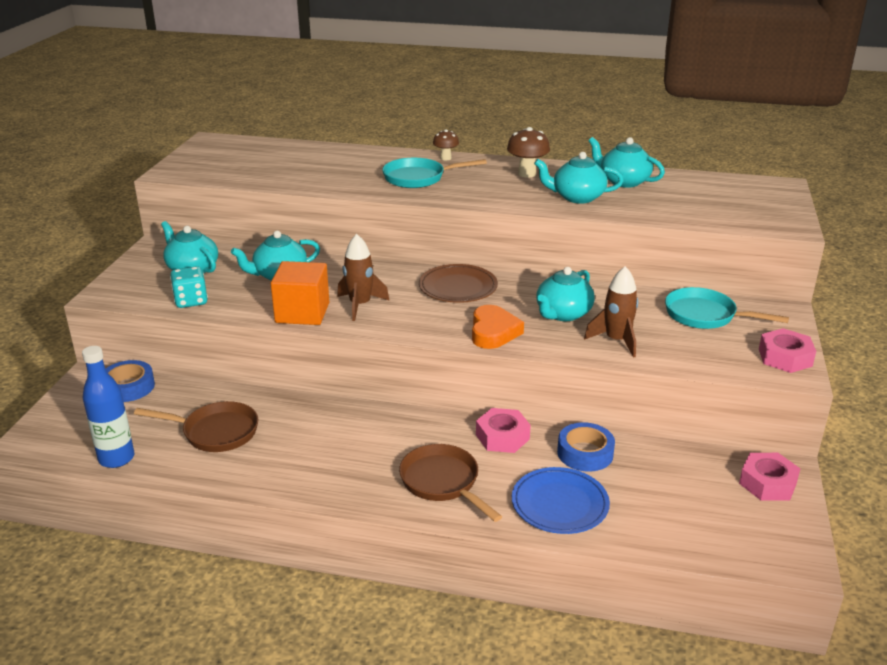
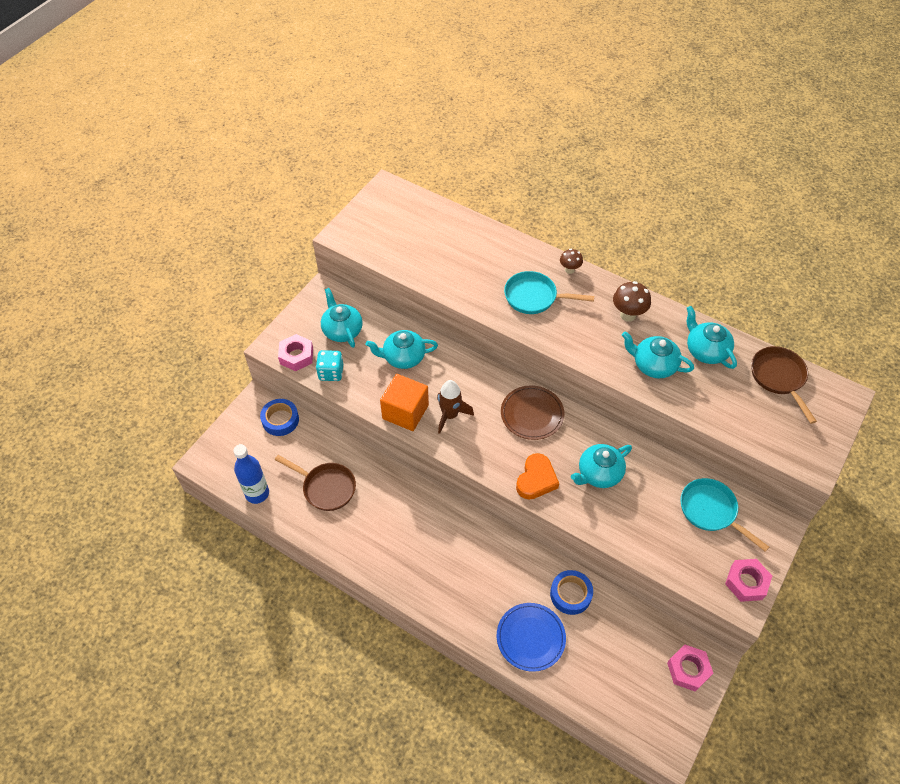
camera: 20 degrees right, 25 degrees up
(443, 482) = (460, 589): brown pan -> brown pan (779, 378)
(502, 437) = (519, 558): pink nut -> pink nut (296, 356)
(616, 341) = (624, 520): brown rocket -> none

